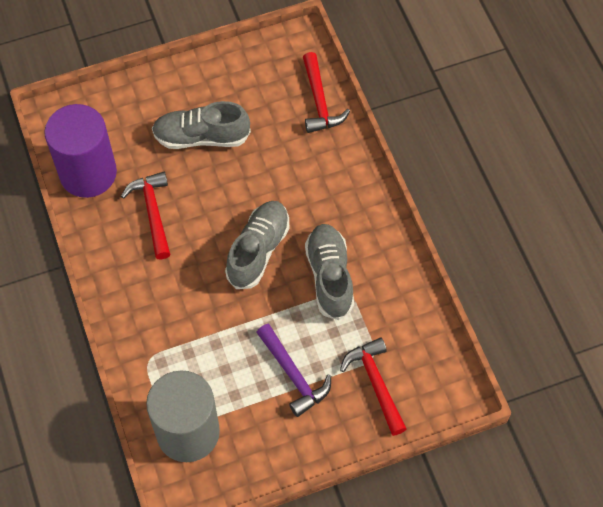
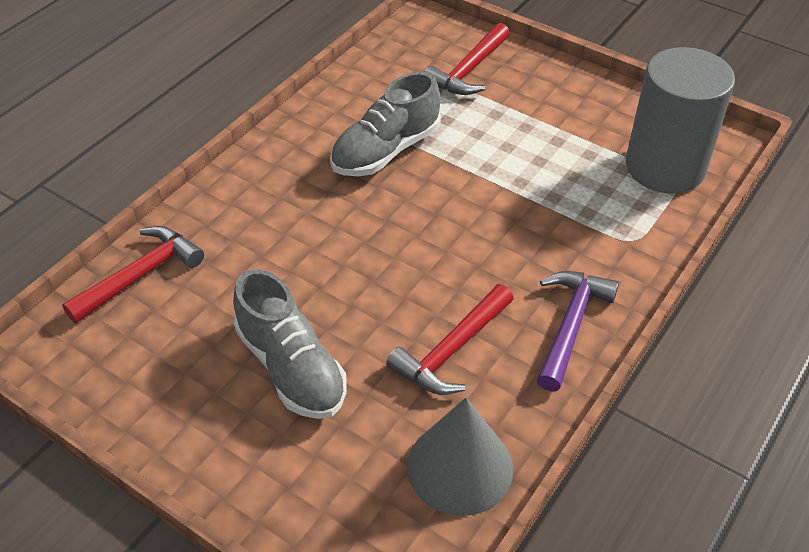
camera: 125 degrees left, 15 degrees down
(88, 173) = (460, 467): purple cylinder -> grey cone
(258, 250) = (409, 222): grey shoe -> none
(293, 375) = (521, 125): purple hammer -> purple hammer (570, 326)

